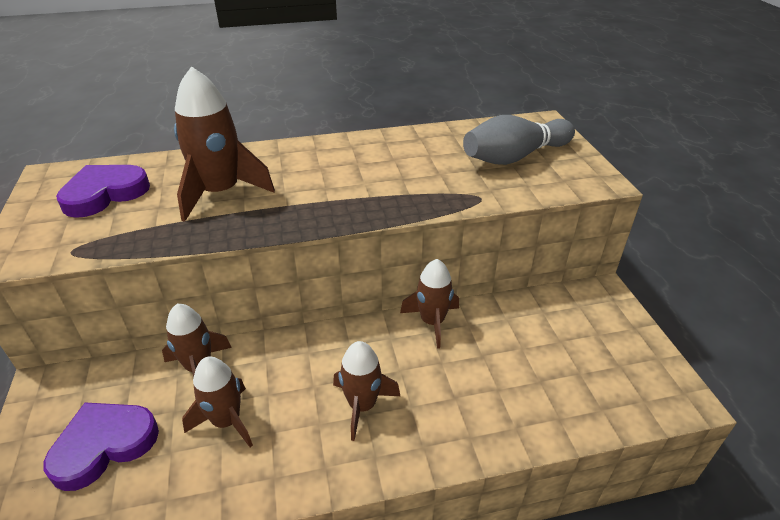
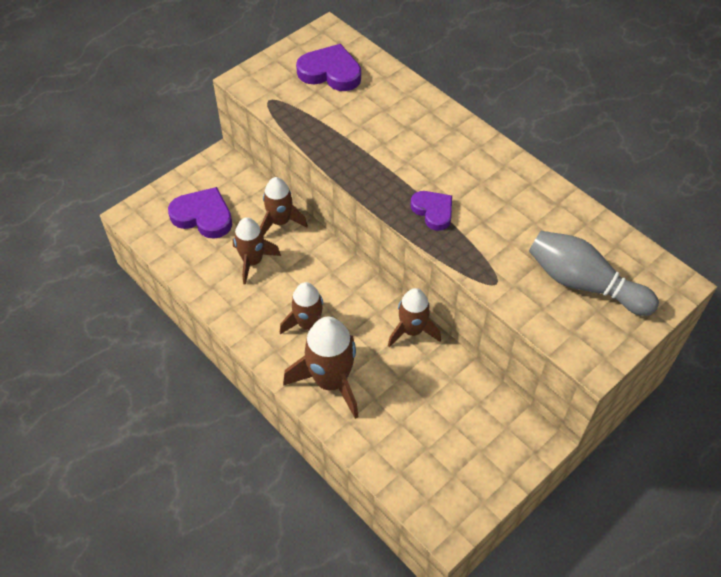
camera: 60 degrees right, 15 degrees up
(220, 193) = (378, 128): brown rocket -> brown rocket (330, 381)
(363, 200) = (433, 211): none -> purple heart

